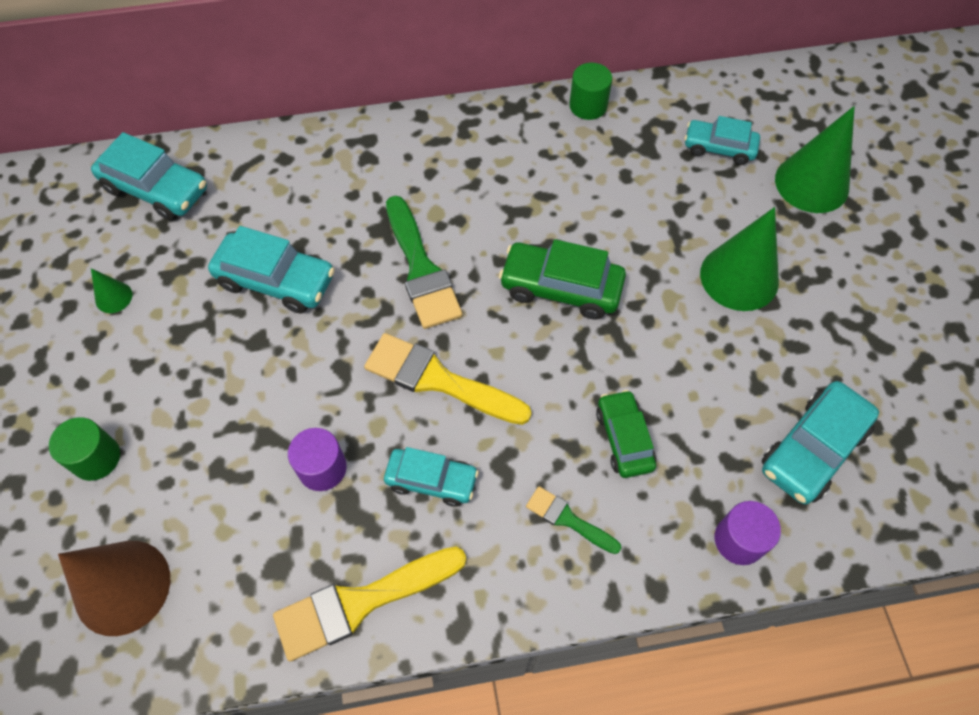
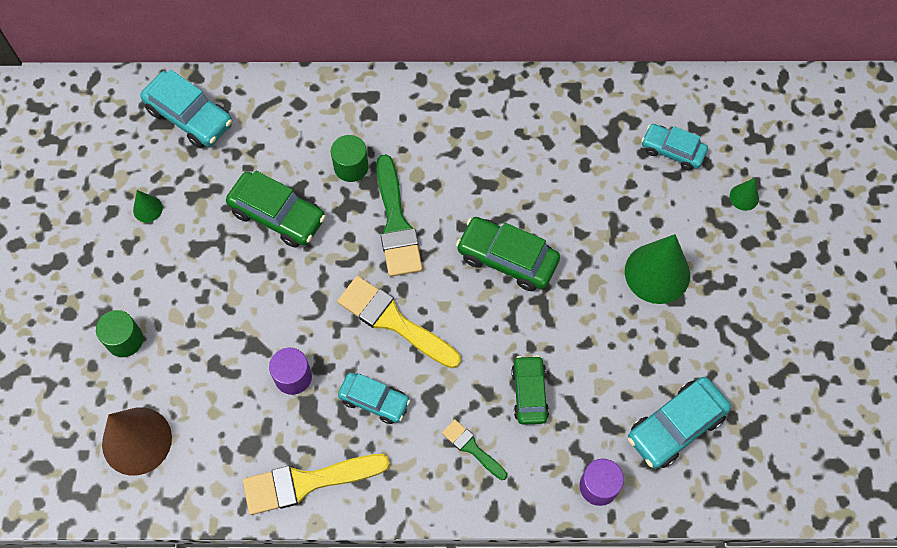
camera: 10 degrees right, 5 degrees up
(276, 281) = (277, 215): turquoise car -> green car
(588, 106) = (567, 92): green cylinder -> green cylinder (351, 167)
(811, 183) = (744, 197): green cone -> green cone, size x0.46

